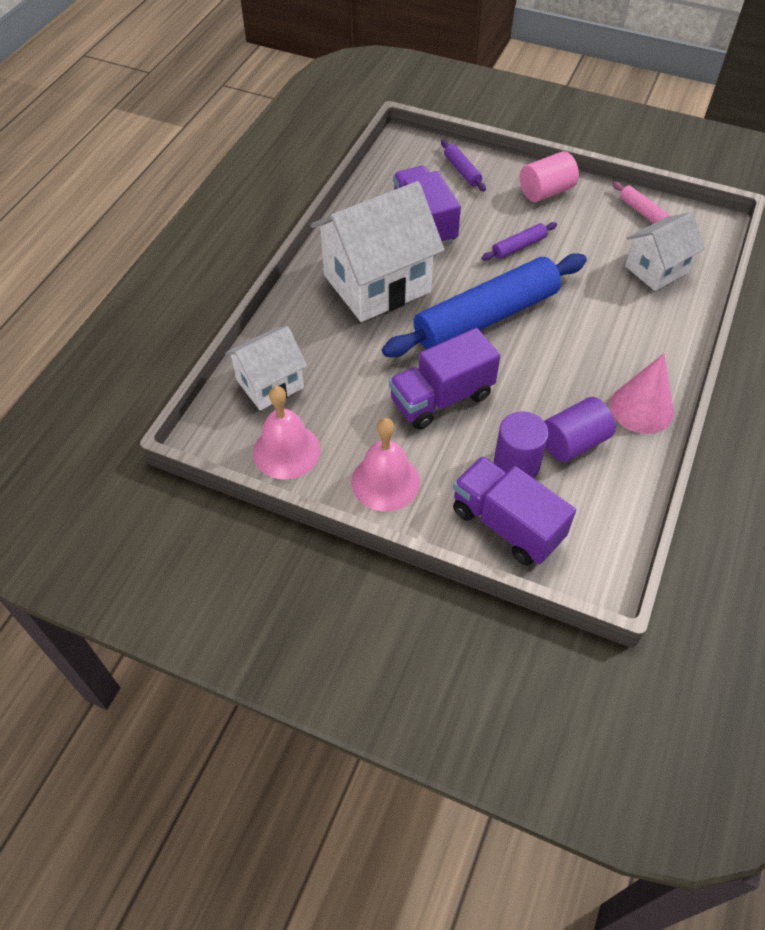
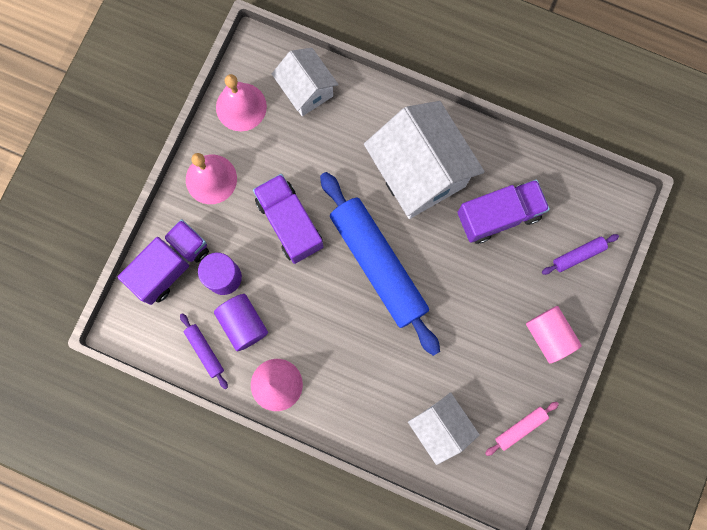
camera: 90 degrees right, 25 degrees up
(518, 247) = (468, 301): purple rolling pin -> purple rolling pin (205, 351)

